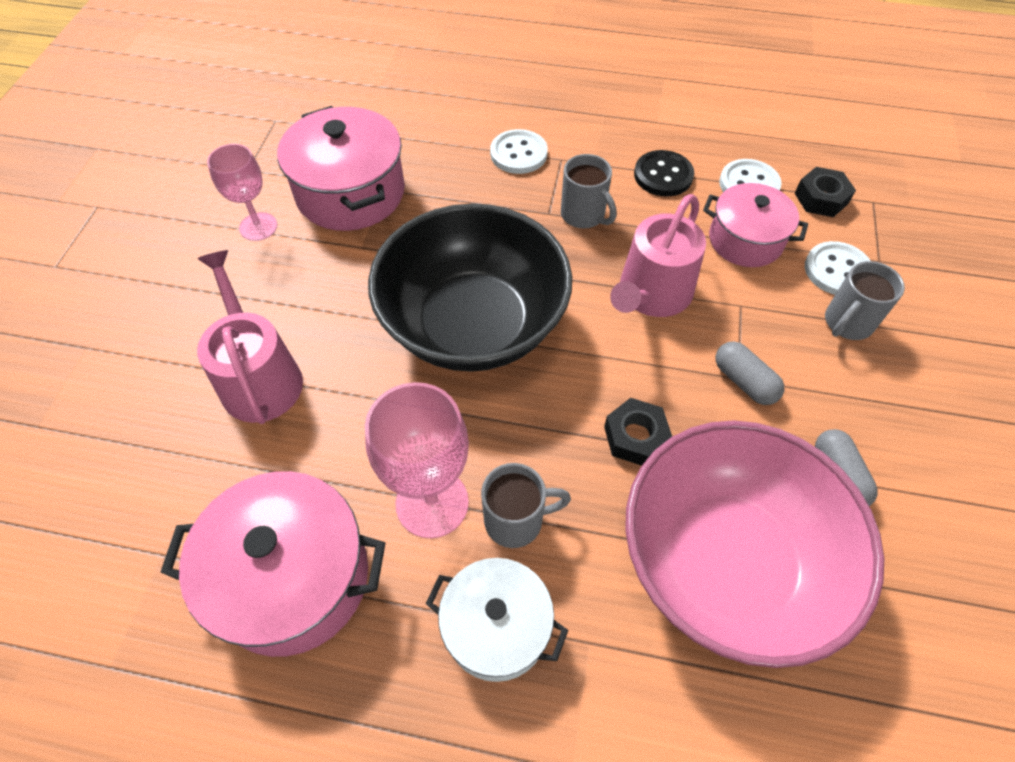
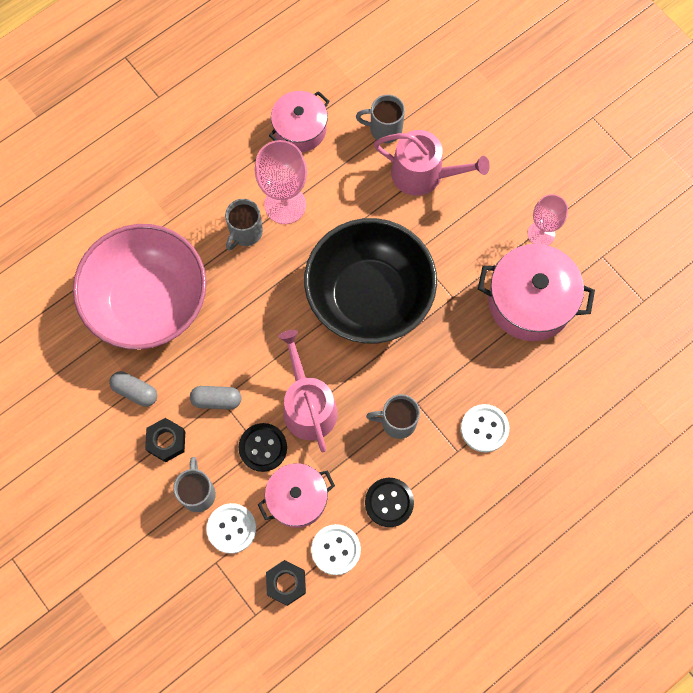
camera: 130 degrees right, 15 degrees up
(217, 466) = (384, 129): none -> grey mug
(293, 578) = (300, 129): pink pot -> pink pot, size x0.65
(496, 627) = (208, 190): white pot -> none
(635, 437) = (236, 319): black nut -> black nut (166, 441)
(737, 301) = (263, 447): none -> black button

